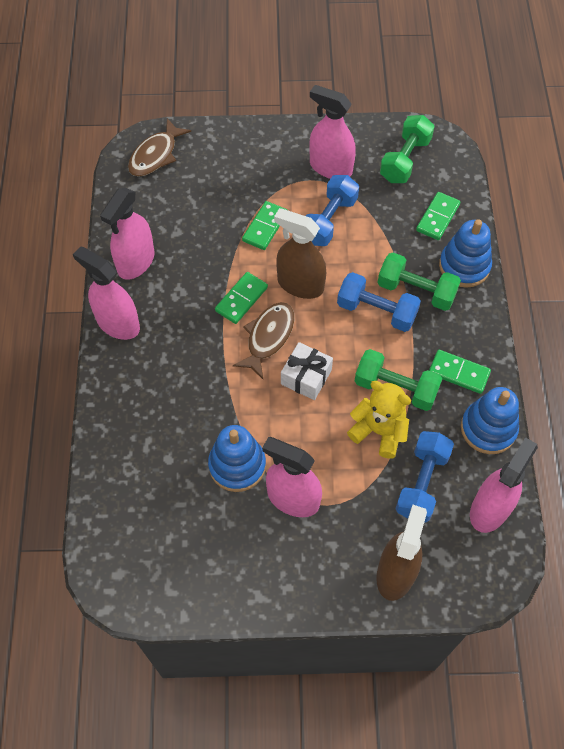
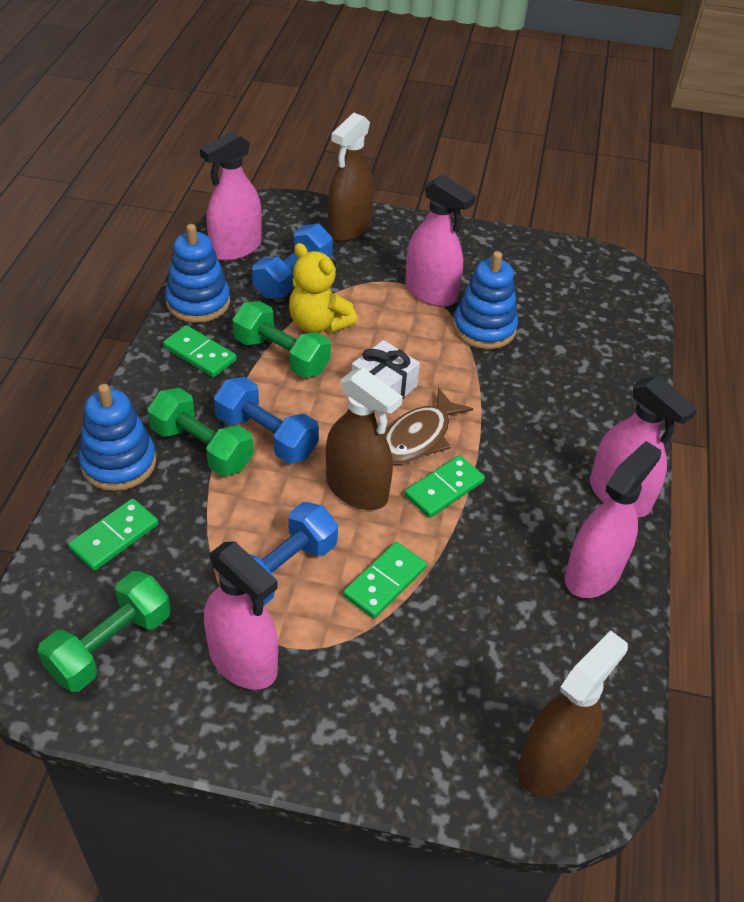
camera: 170 degrees left, 15 degrees down
(155, 155) = (551, 762): brown fish -> brown spray bottle

